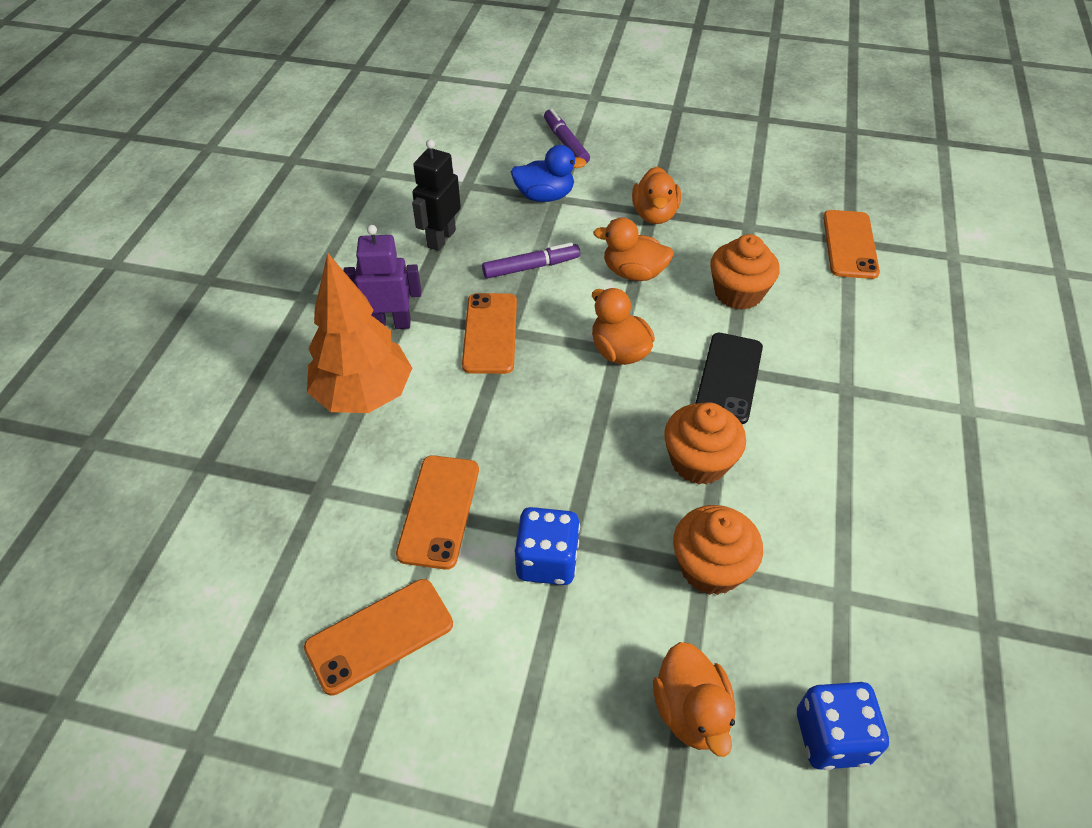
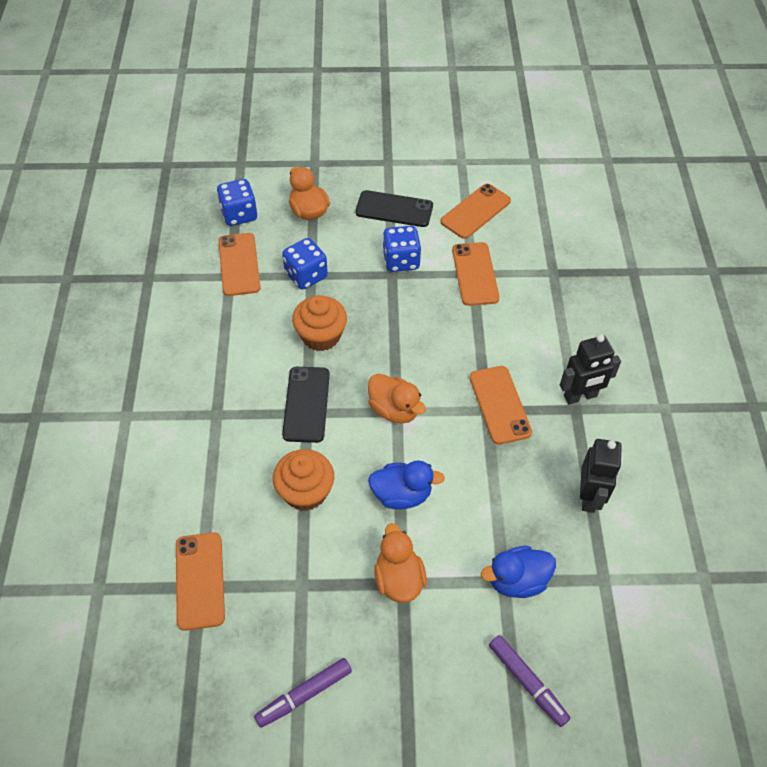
camera: 165 degrees right, 5 degrees up
(364, 395) = (564, 335): orange tree -> none
(390, 324) = (580, 396): purple robot -> black robot
(526, 677) = (394, 209): none -> black phone
(531, 267) = (494, 480): purple marker -> purple marker (304, 695)
(633, 273) = (402, 494): orange duck -> blue duck
(710, 567) = (306, 275): orange cupcake -> blue dice
(826, 615) = (239, 264): none -> orange phone

